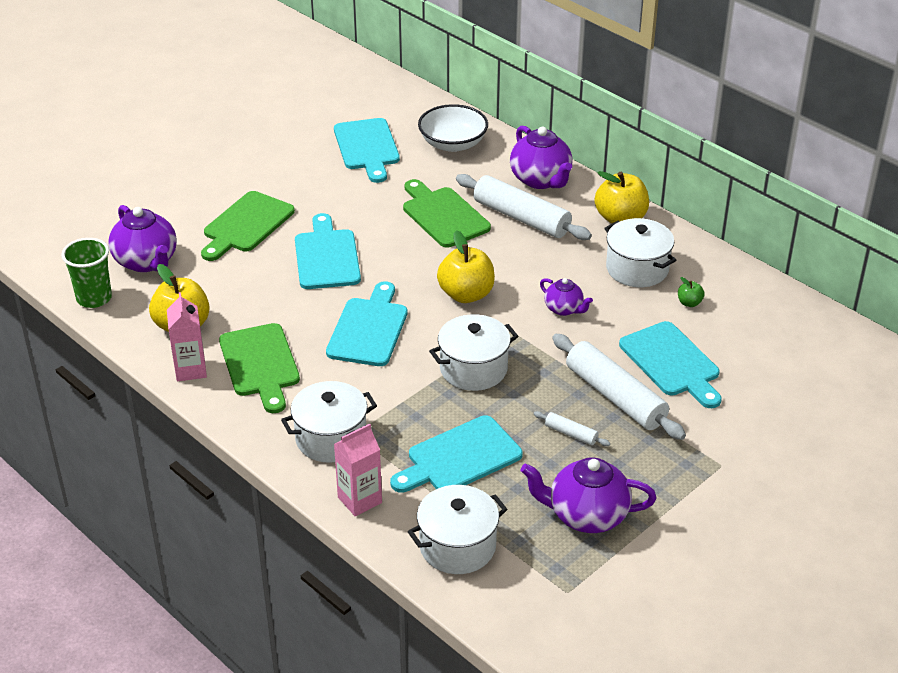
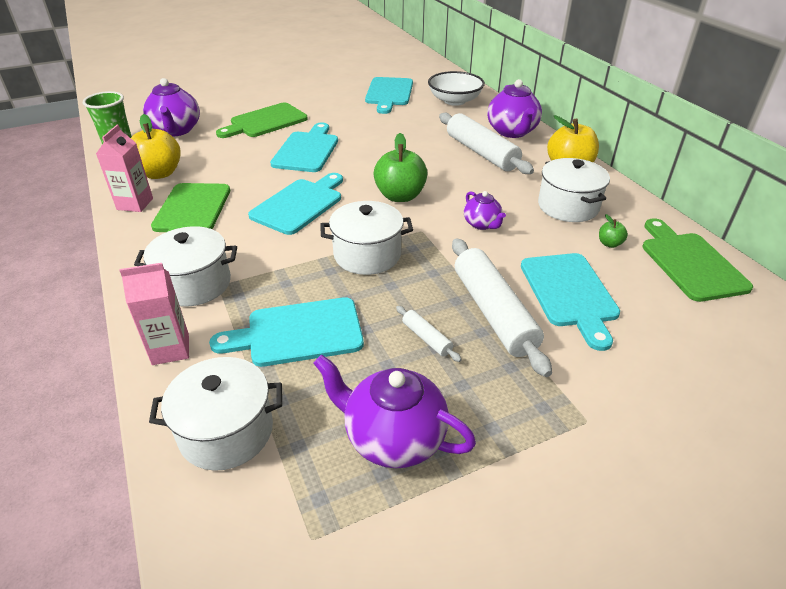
camera: 20 degrees right, 0 degrees up
(443, 215) = (418, 140): green cutting board -> green cutting board (690, 263)
(466, 294) = (400, 196): yellow apple -> green apple

